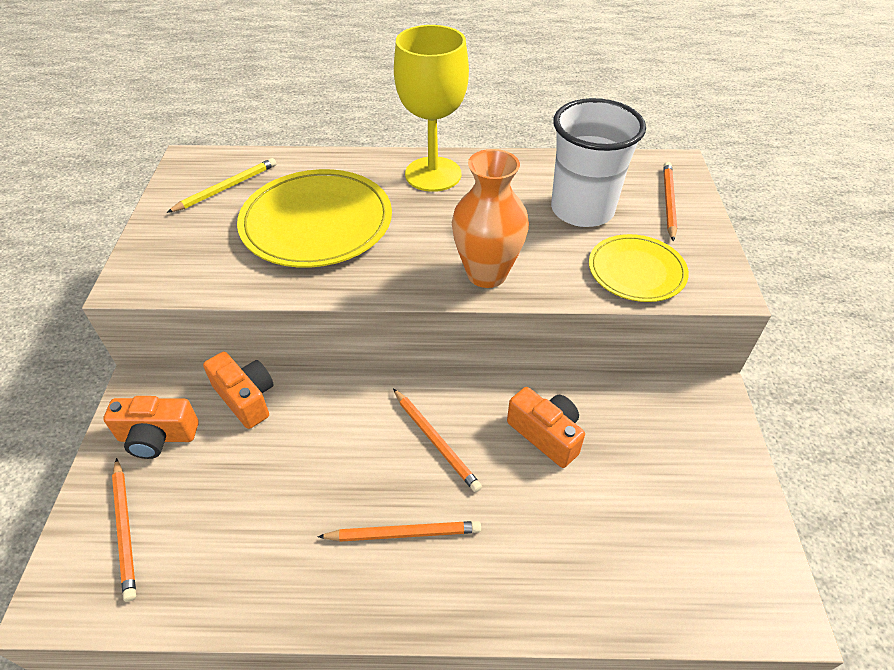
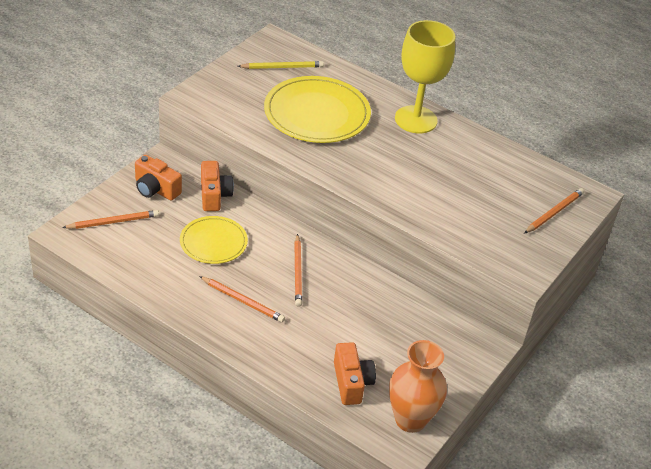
camera: 30 degrees right, 5 degrees down
(125, 529) = (113, 222): orange pencil -> orange pencil turned 120 degrees counterclockwise
(486, 274) = (388, 191): orange vase -> orange vase (410, 419)
(546, 434) = (363, 304): orange camera -> orange camera (351, 382)
(582, 210) = (489, 188): white cup -> none
(636, 271) = (481, 237): yellow plate -> yellow plate (213, 242)

